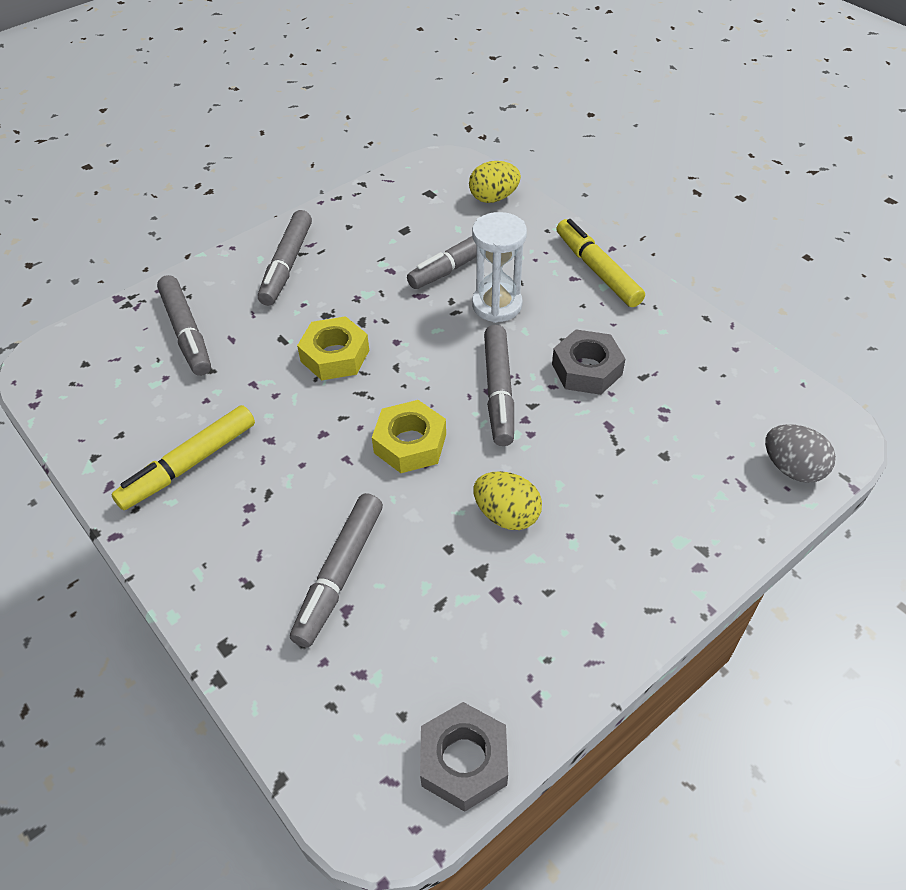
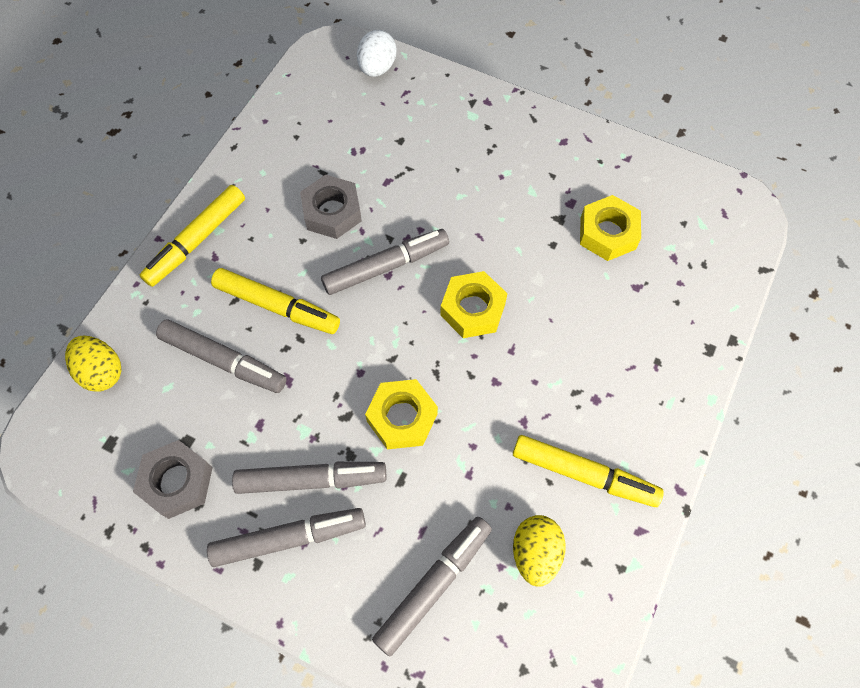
camera: 115 degrees left, 15 degrees up
(339, 574) = (614, 304): grey marker -> grey marker (311, 480)
(433, 613) = (607, 233): none -> yellow nut
(464, 761) = (688, 181): grey nut -> grey nut (177, 482)
(497, 305) = (277, 306): white hourglass -> yellow marker
(506, 515) = (505, 219): yellow egg -> yellow egg (535, 553)
(792, 468) = (377, 68): grey egg -> white egg

